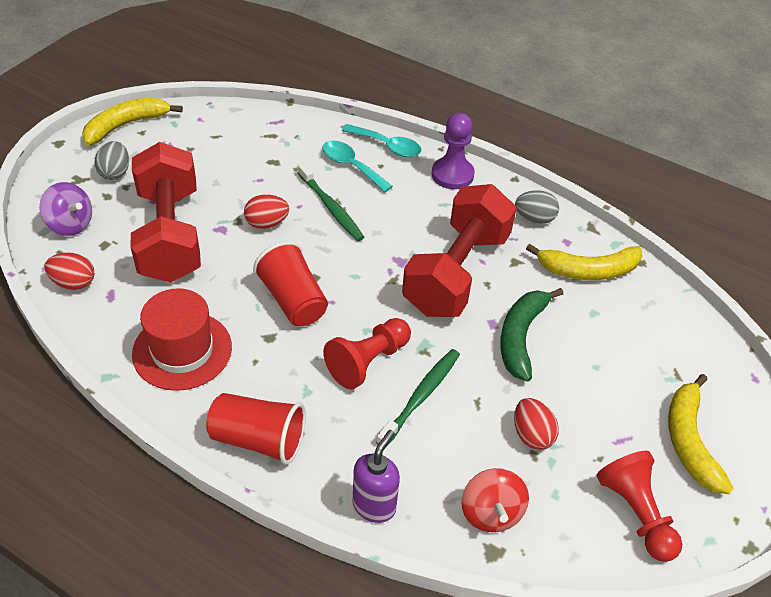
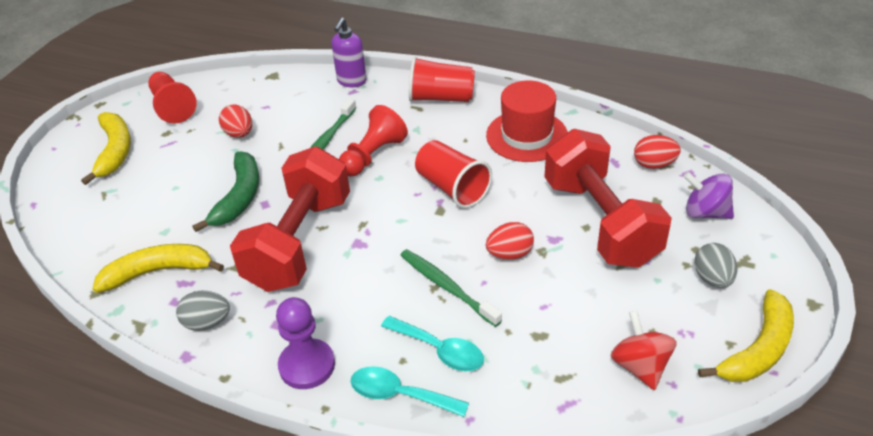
camera: 175 degrees right, 5 degrees down
(491, 512) = (273, 91): red spinning top -> red spinning top (640, 366)

